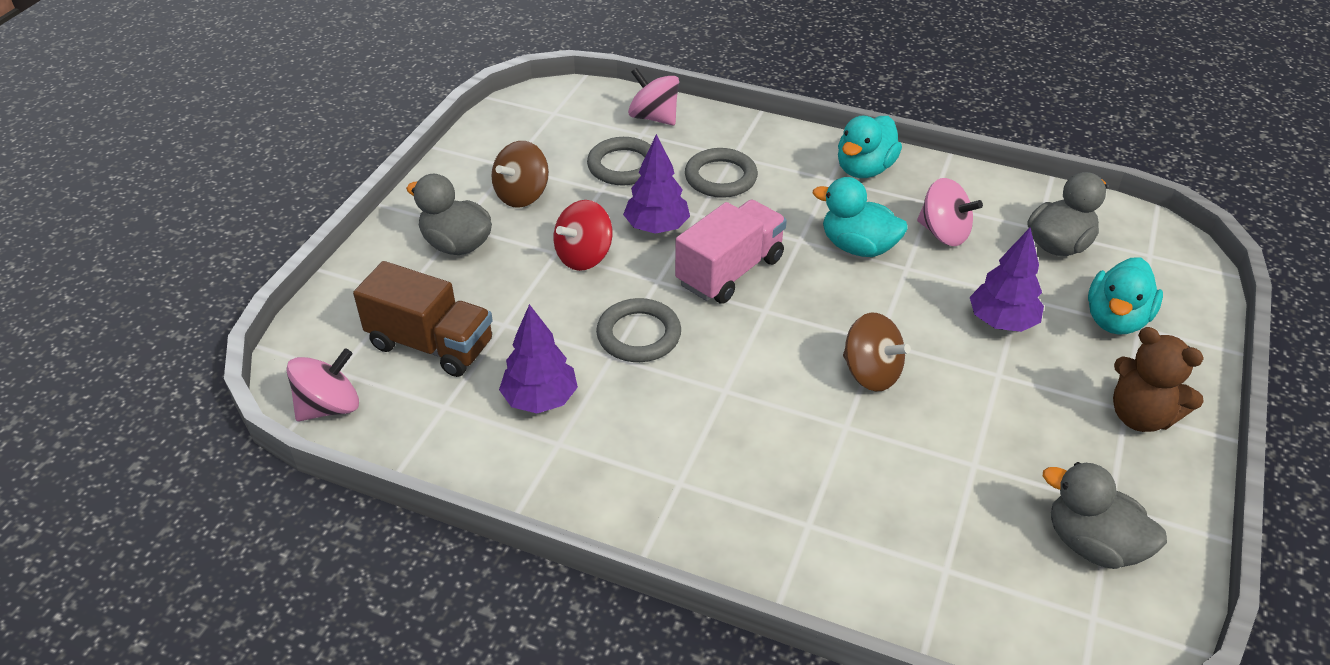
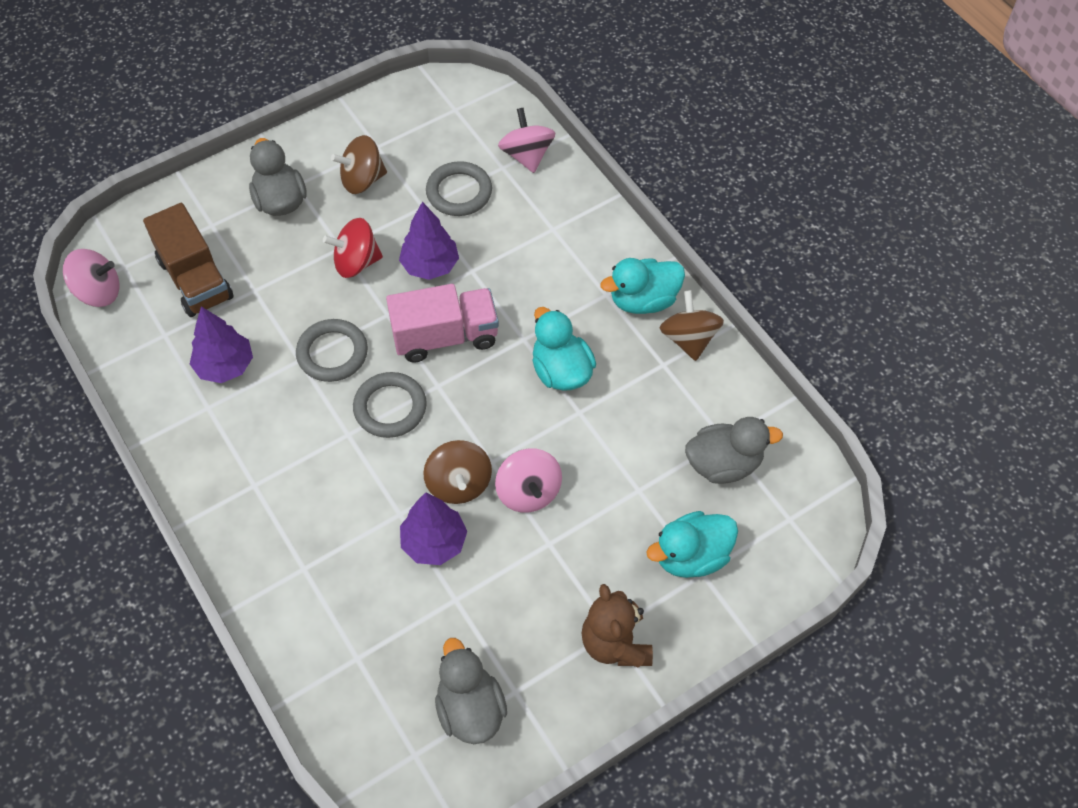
camera: 35 degrees right, 15 degrees up
(720, 177) = (521, 245): grey ring -> grey ring (390, 408)
(930, 177) = (689, 339): none -> brown spinning top
(943, 233) = (641, 398): pink spinning top -> pink spinning top (528, 492)
(1002, 322) = (600, 503): purple tree -> purple tree (434, 542)

